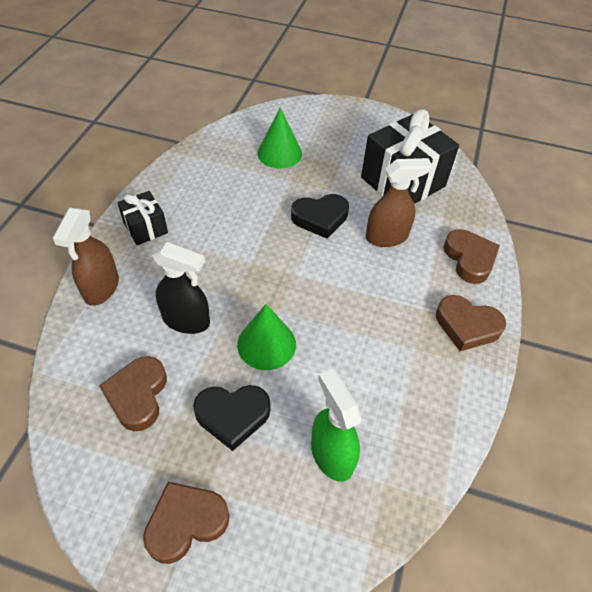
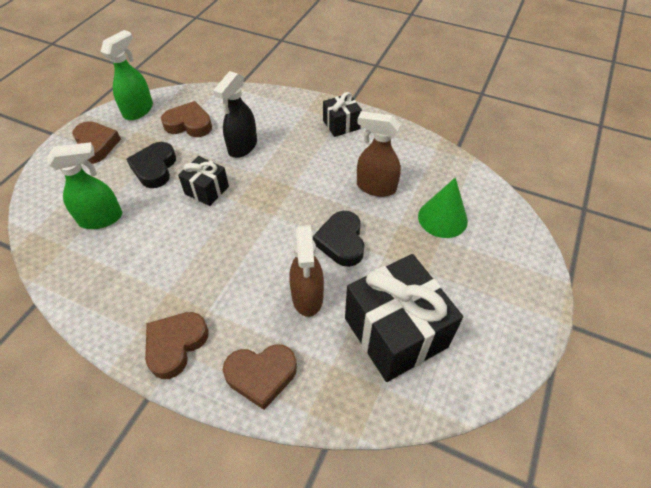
camera: 100 degrees right, 0 degrees up
(97, 482) = (138, 110): none -> green spray bottle
(101, 288) = (283, 105): brown spray bottle -> brown spray bottle (375, 187)
(266, 344) = (207, 190): green cone -> black gift

